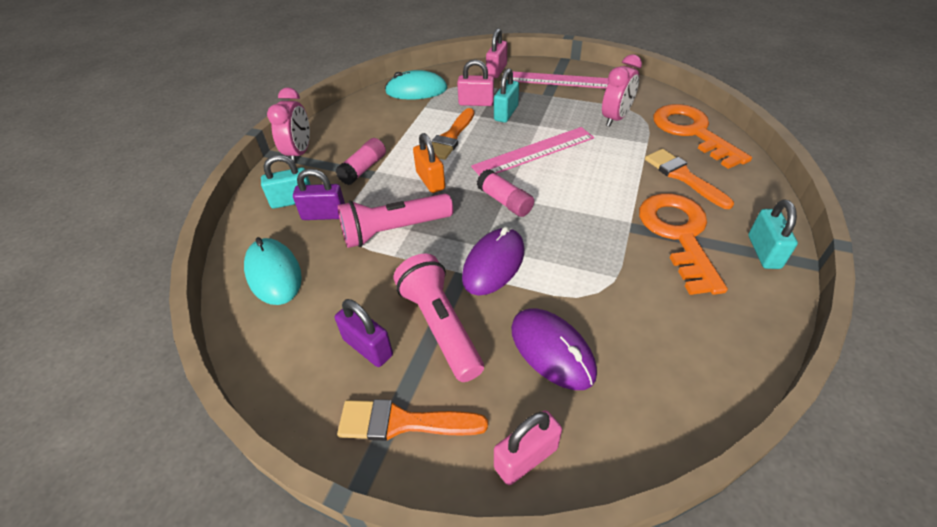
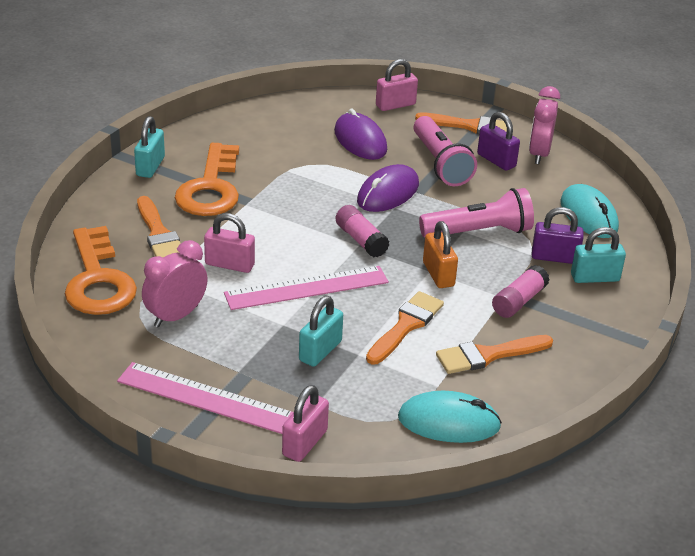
camera: 175 degrees left, 10 degrees down
(299, 153) = (607, 337): pink clock -> pink clock (539, 154)
(391, 128) = (488, 355): none -> orange brush
(476, 103) = (358, 378): pink padlock -> pink padlock (229, 264)

